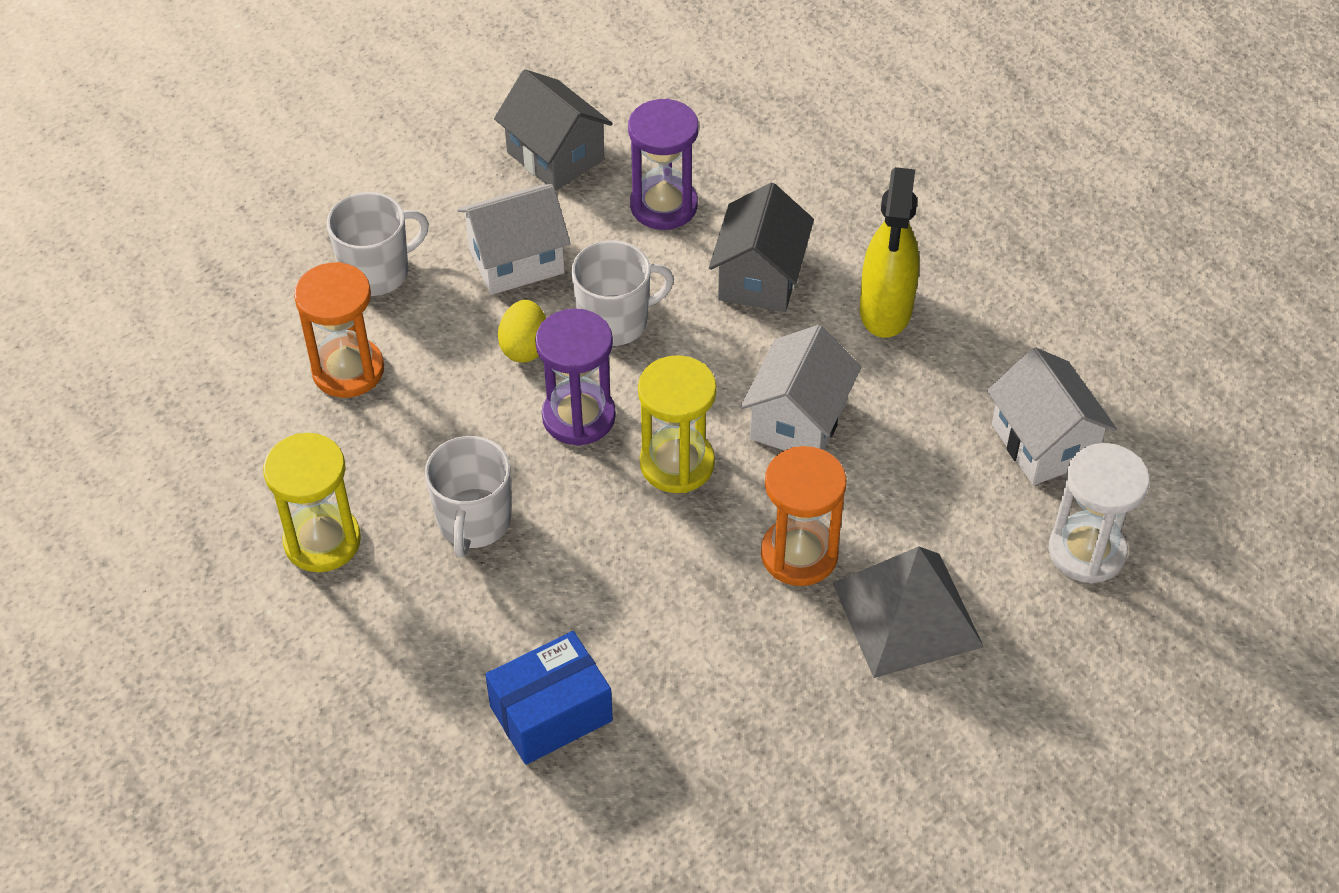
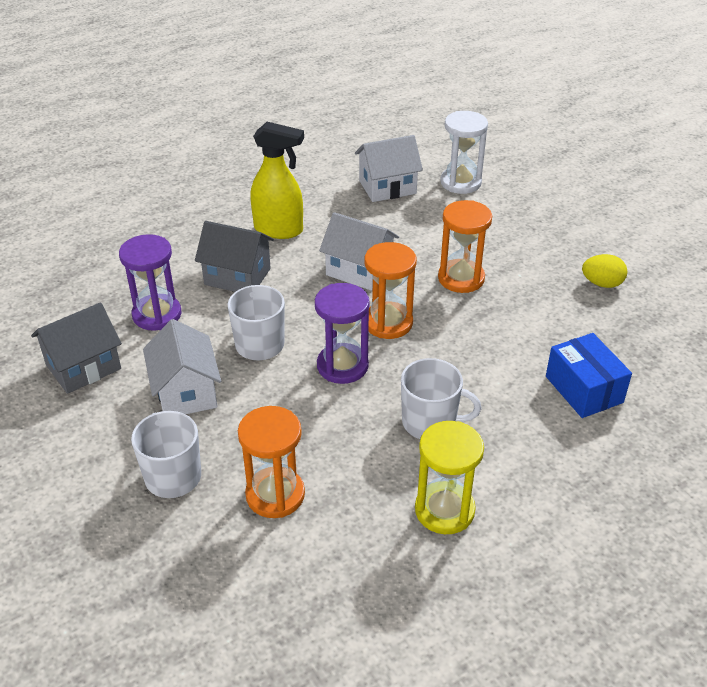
camera: 85 degrees left, 10 degrees down
(525, 347) = (273, 390): yellow egg -> yellow egg (602, 283)
(677, 464) = (388, 323): yellow hourglass -> orange hourglass
(907, 614) = (502, 243): grey pyramid -> none

